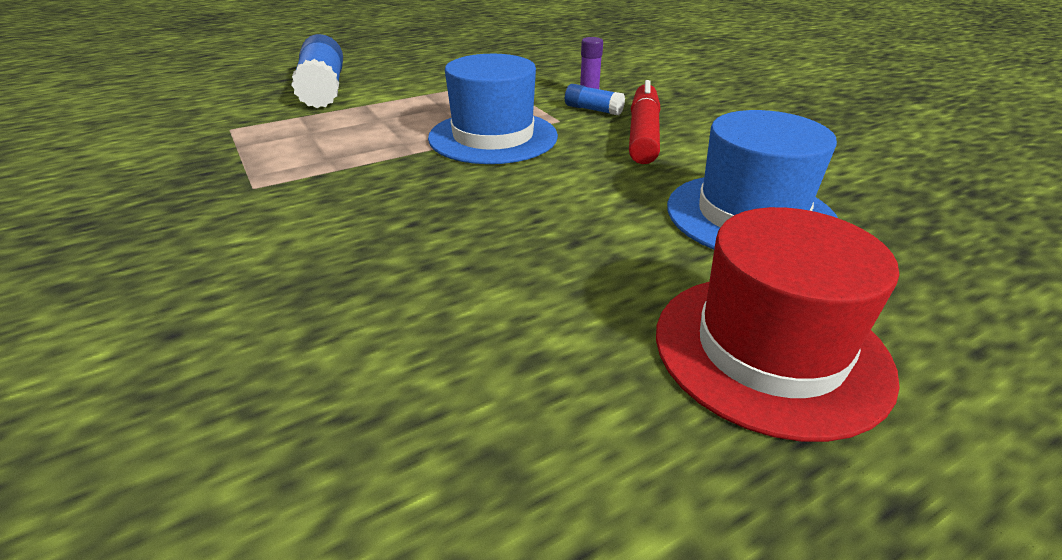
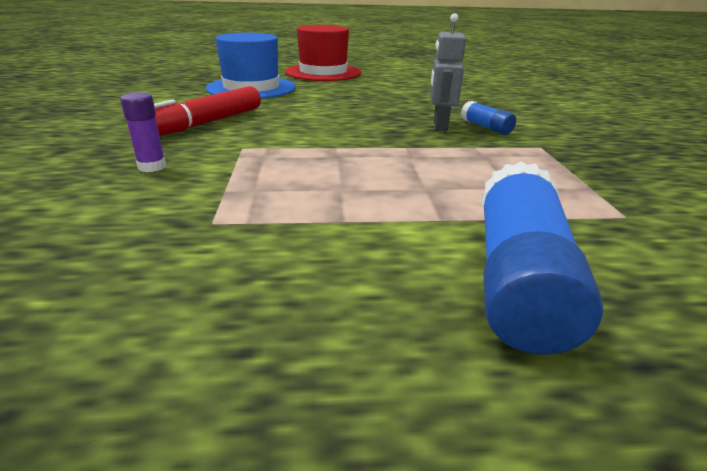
camera: 155 degrees left, 5 degrees down
(382, 195) = (439, 125): none -> grey robot
(493, 137) = (325, 145): blue hat -> none
(593, 110) = (191, 149): blue glue stick -> blue glue stick (486, 127)

